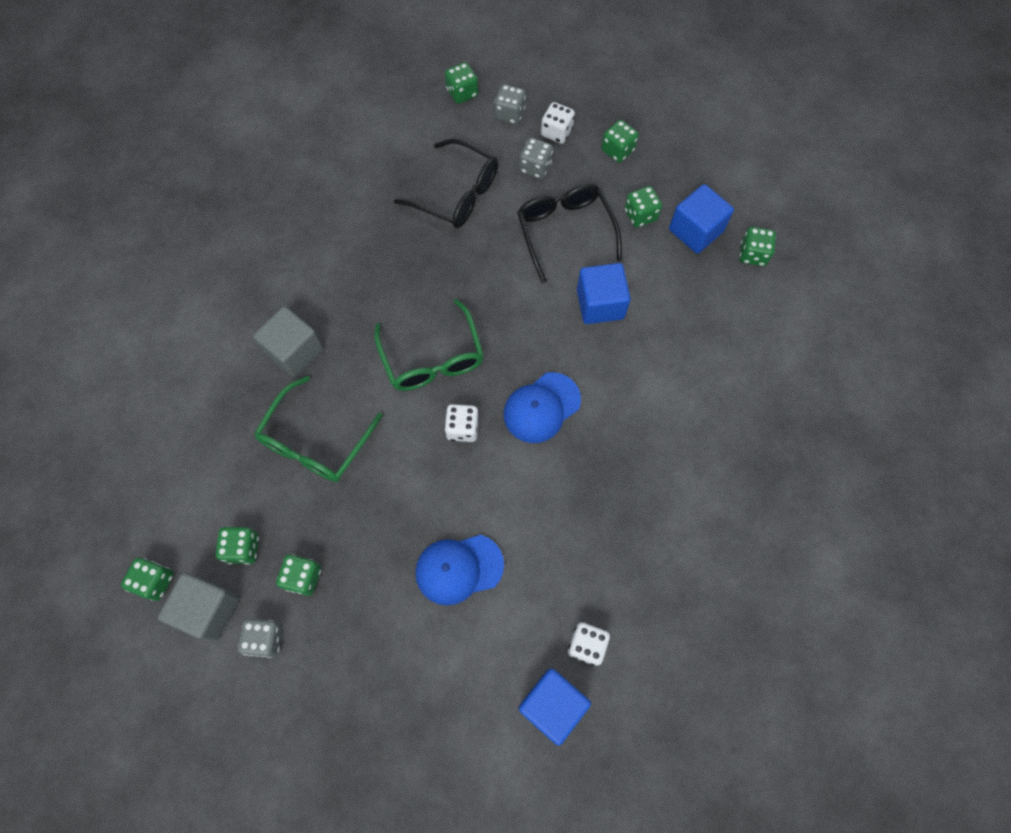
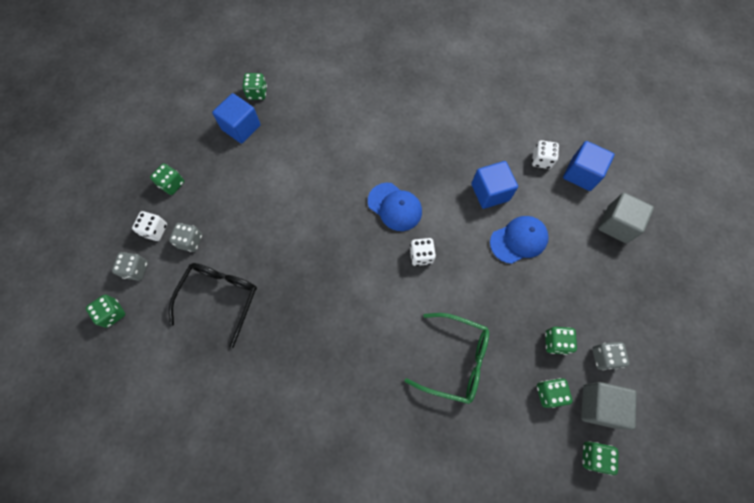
camera: 100 degrees left, 0 degrees up
(294, 351) = (384, 398): grey cube -> grey cube (617, 224)
(432, 358) = (370, 287): green glasses -> none
(459, 569) = (518, 240): blue cap -> blue cap turned 90 degrees counterclockwise
(565, 231) = (249, 211): black glasses -> none
(600, 304) = (308, 180): blue cube -> blue cube (490, 192)
(640, 215) = (230, 163): green dice -> none

